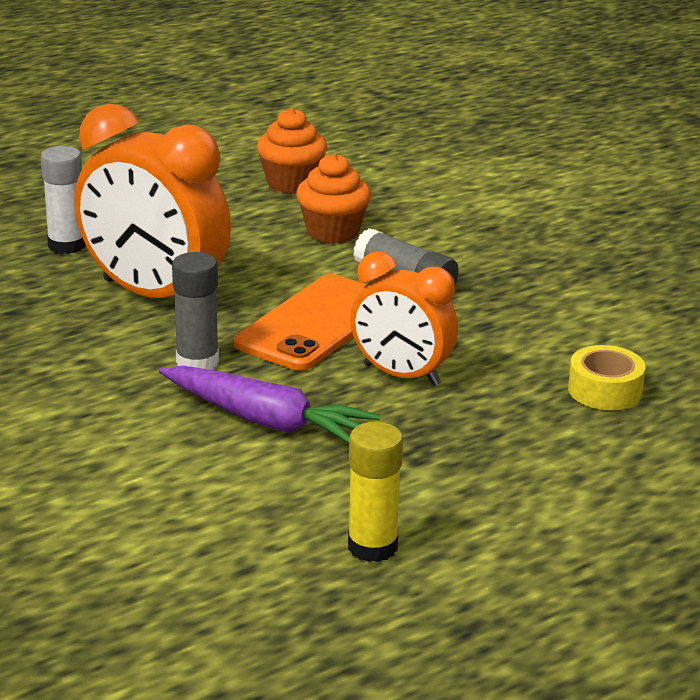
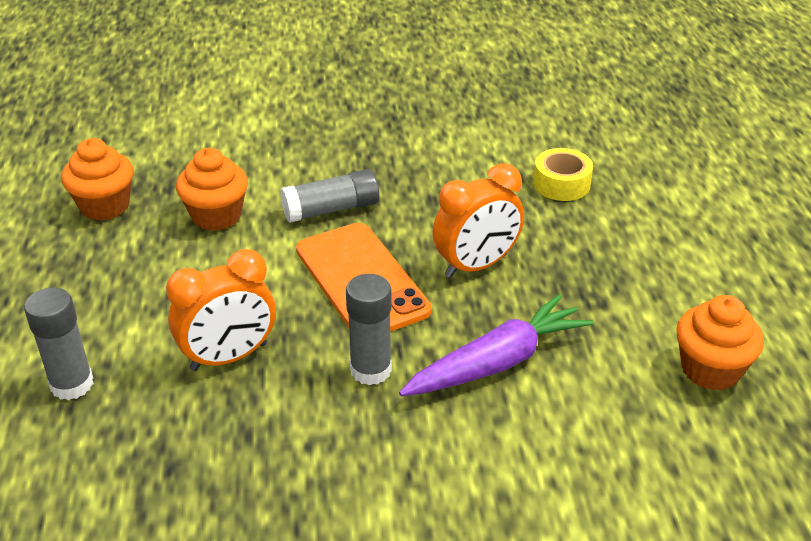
camera: 60 degrees left, 10 degrees up
(67, 245) = (72, 384): white glue stick -> grey glue stick
(154, 295) = (229, 357): orange clock -> orange clock, size x0.62
(372, 547) = (710, 369): yellow glue stick -> orange cupcake

